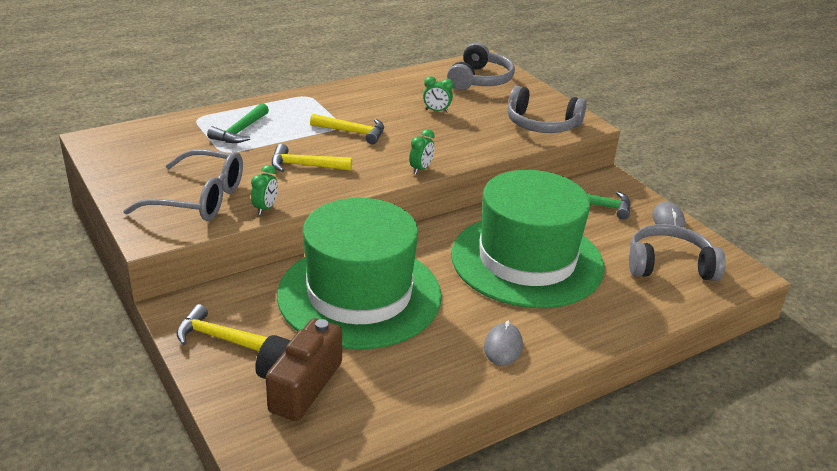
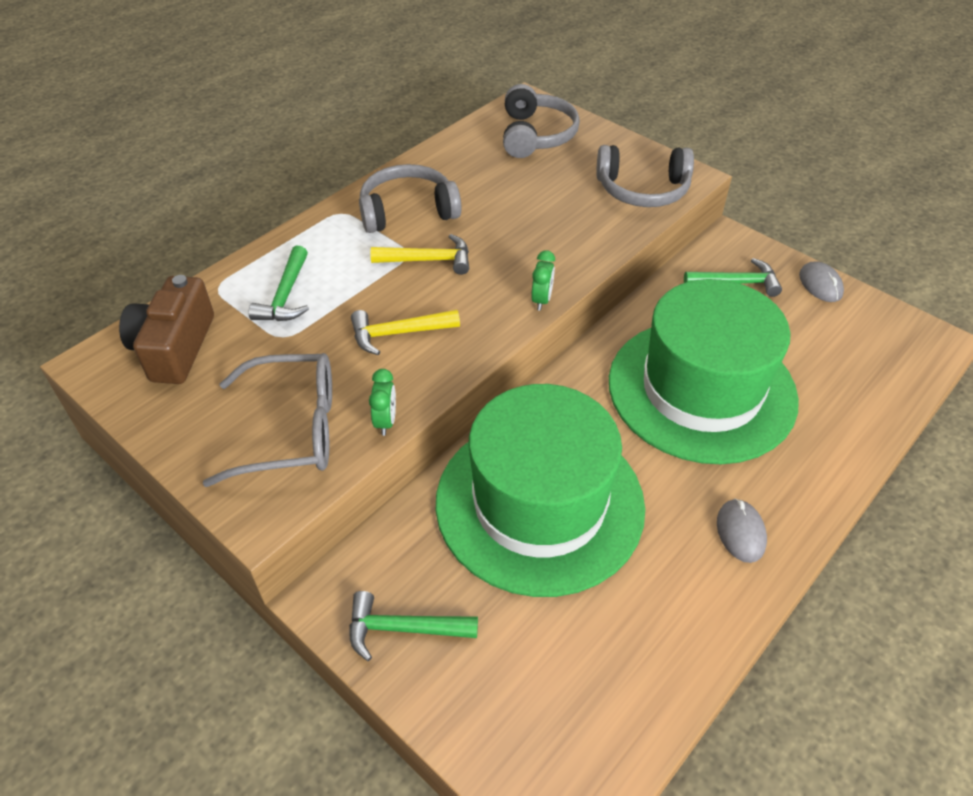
camera: 15 degrees left, 15 degrees up
(218, 337) = (403, 629): yellow hammer -> green hammer
(298, 384) = (538, 673): brown camera -> brown camera (175, 347)
(436, 111) = (511, 198): green clock -> none
(669, 265) = (854, 351): grey headphones -> grey headphones (408, 211)

